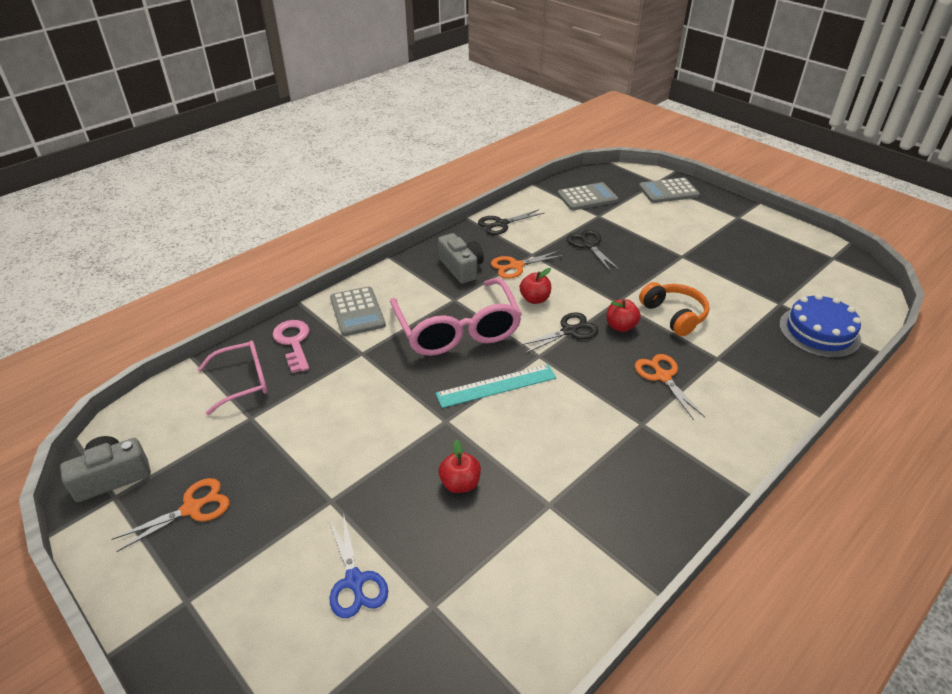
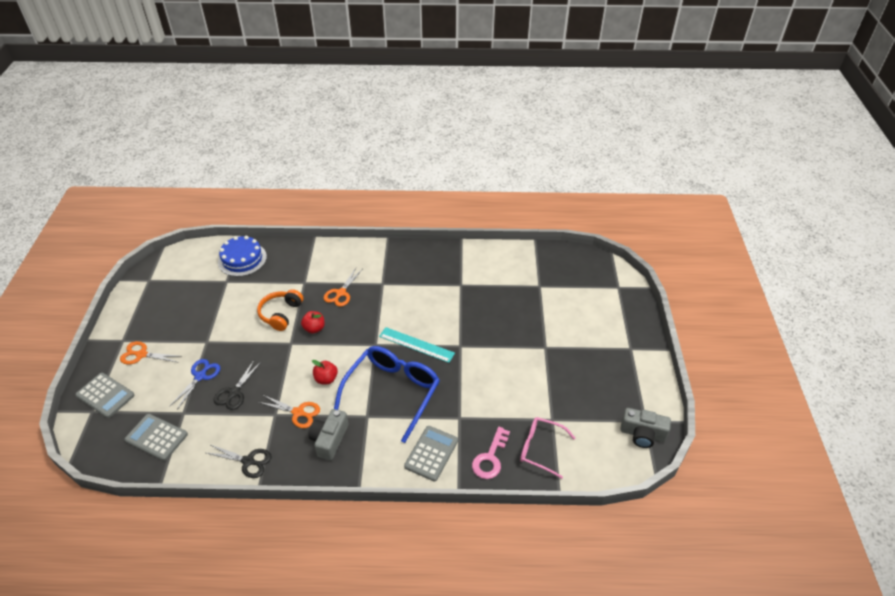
camera: 135 degrees left, 5 degrees up
(192, 508) = (609, 387): orange scissors -> orange scissors (141, 354)
(354, 581) = (560, 311): blue scissors -> blue scissors (200, 376)
(457, 330) = (393, 392): pink glasses -> blue glasses
(460, 483) = (485, 315): red apple -> none
(569, 331) = (341, 345): black scissors -> none

